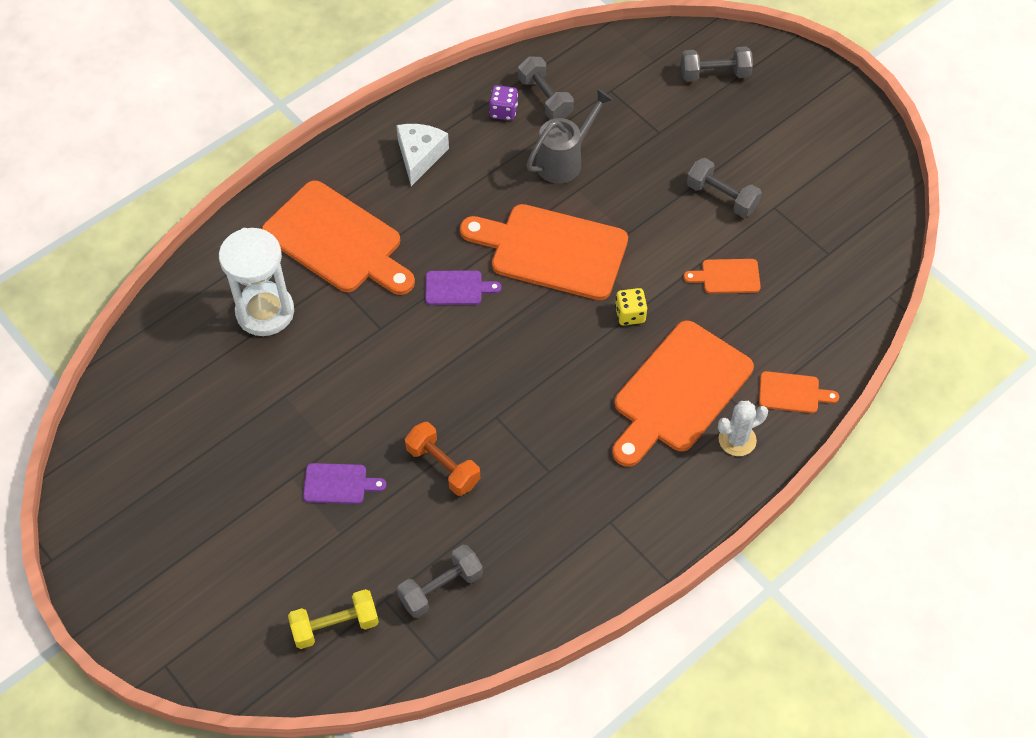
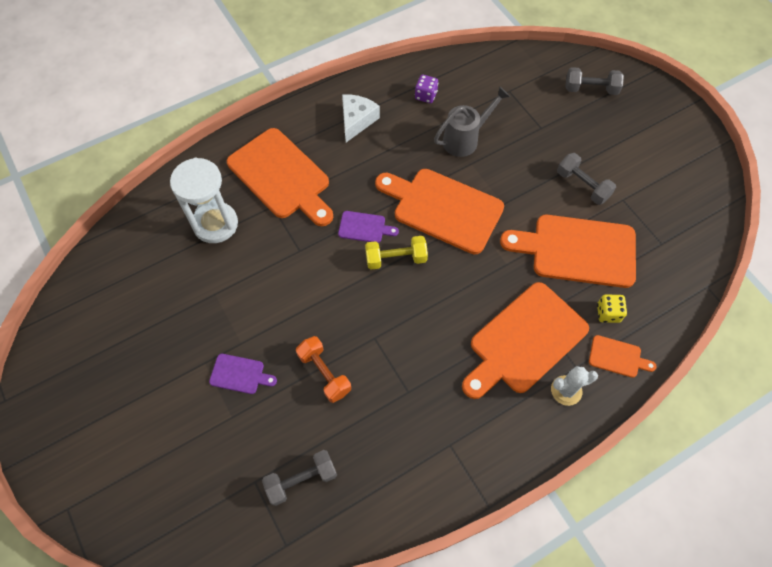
camera: 10 degrees right, 5 degrees up
(335, 625) = (210, 498): yellow dumbbell -> yellow dumbbell (396, 258)
(545, 98) = (459, 90): grey dumbbell -> none
(630, 314) = (495, 269): yellow dice -> yellow dice (608, 313)
(727, 276) = (577, 250): orange cutting board -> orange cutting board, size x2.22

